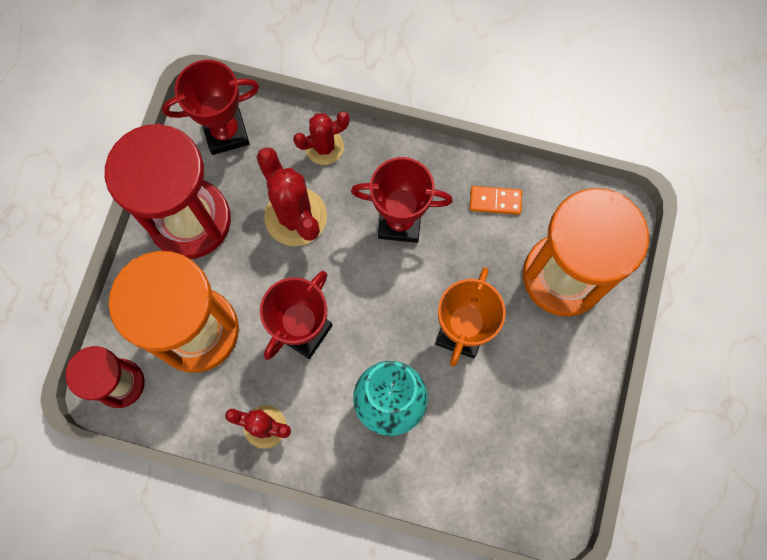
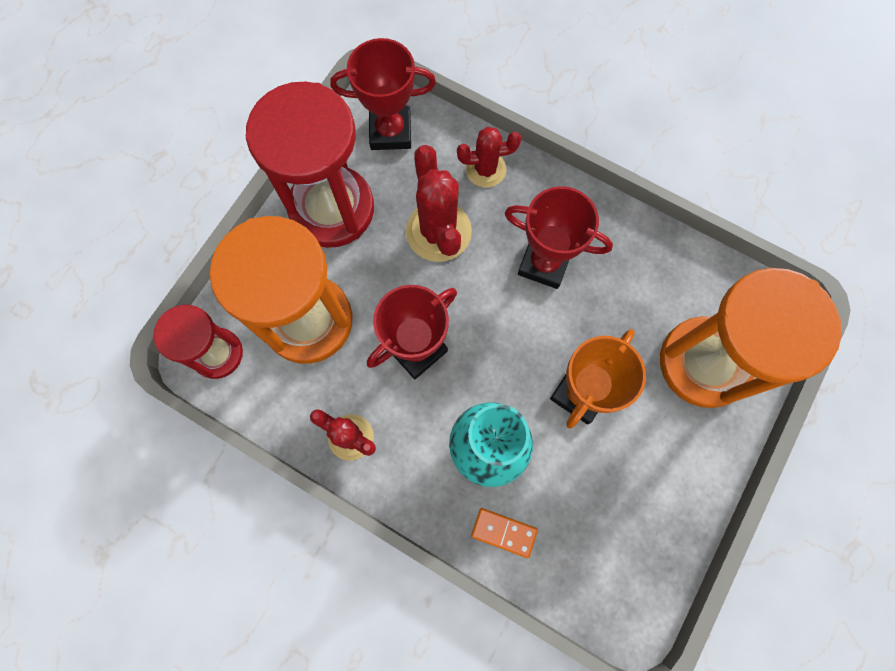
camera: 15 degrees right, 0 degrees up
(495, 201) = (649, 267): orange domino -> orange domino (504, 532)

